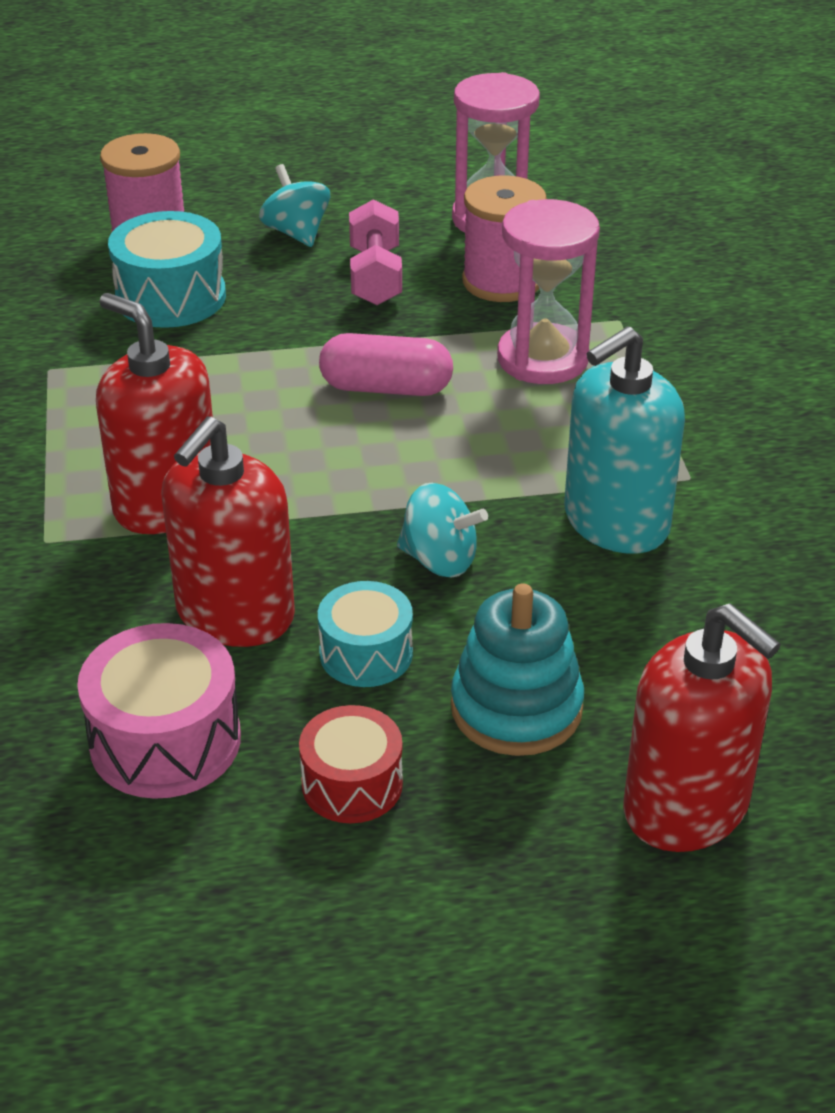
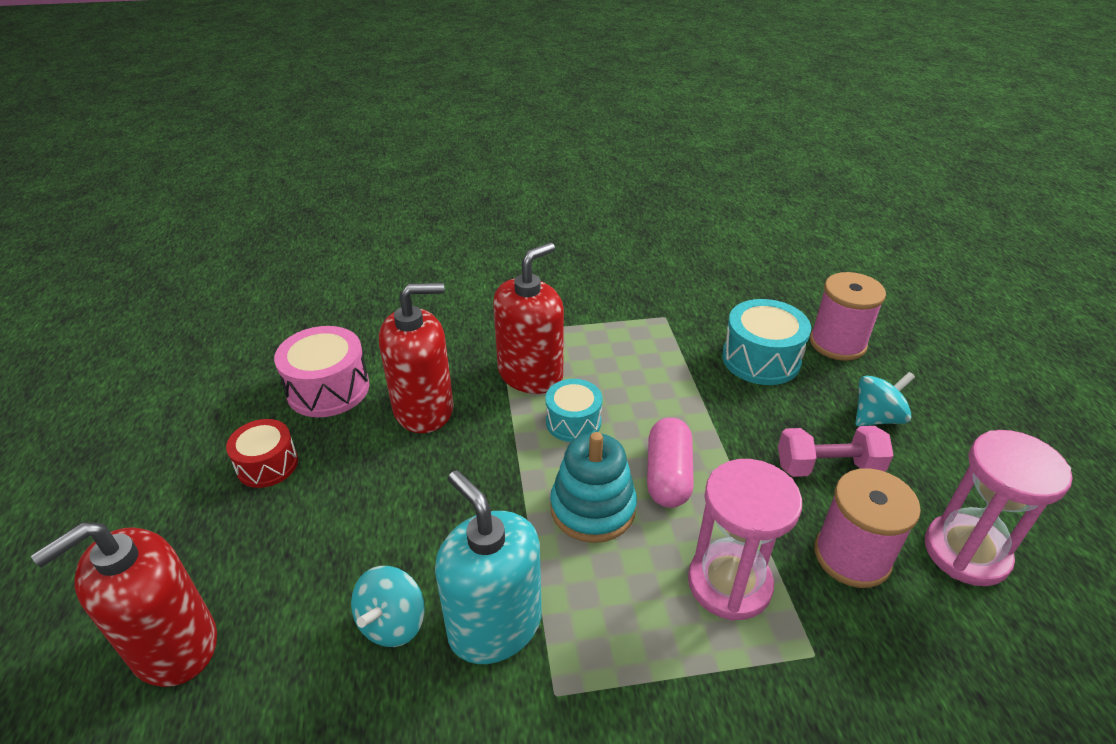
camera: 90 degrees right, 0 degrees up
(235, 614) = (424, 409): red soap dispenser -> red soap dispenser turned 135 degrees clockwise
(366, 653) = (375, 469): turquoise drum -> turquoise drum (573, 422)
(439, 560) = (461, 507): turquoise spinning top -> turquoise spinning top (393, 623)
(516, 708) = (302, 547): turquoise stacking toy -> turquoise stacking toy (592, 508)

